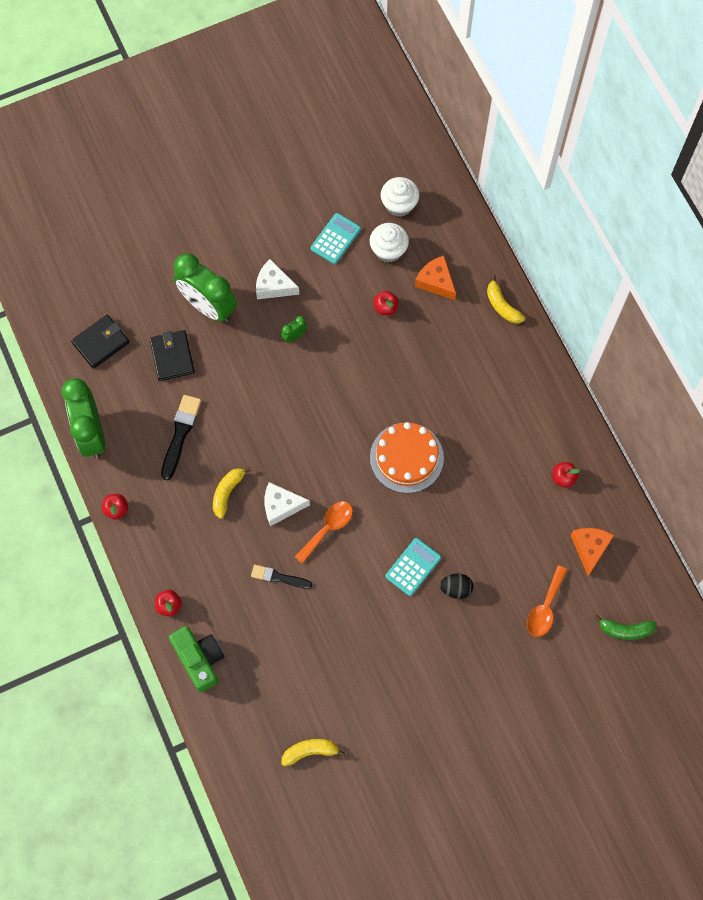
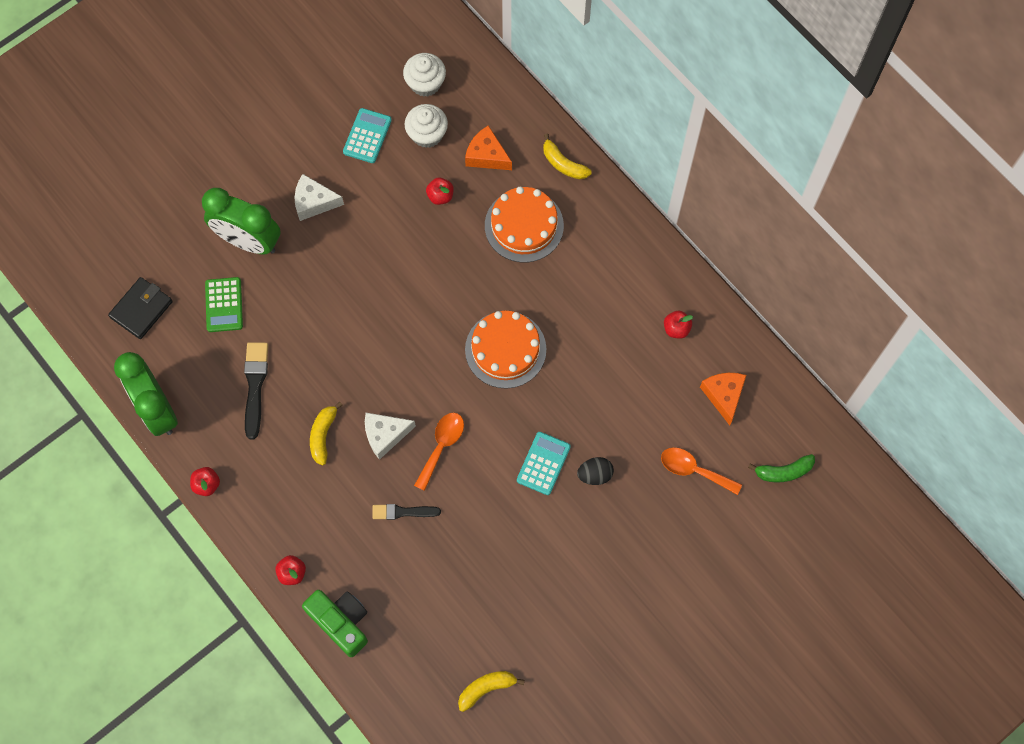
camera: 15 degrees left, 0 degrees up
(172, 356) = (224, 305): black wallet -> green calculator
(294, 336) = (351, 250): green clock -> none
(452, 352) = (524, 225): none -> orange cake
(545, 607) = (694, 470): orange spoon -> orange spoon turned 105 degrees clockwise

